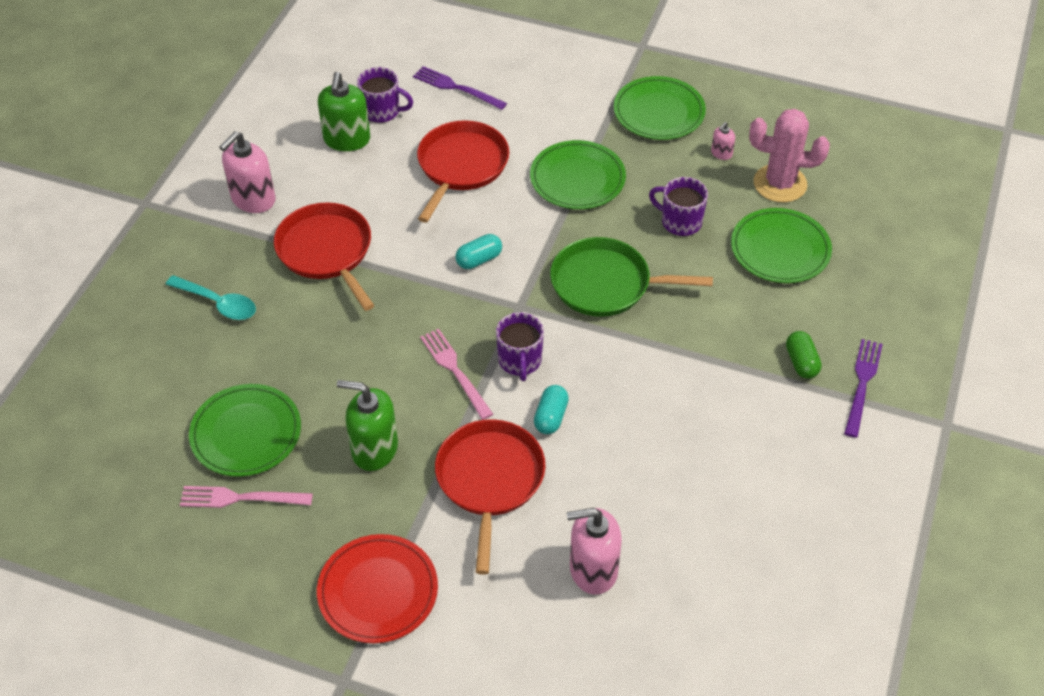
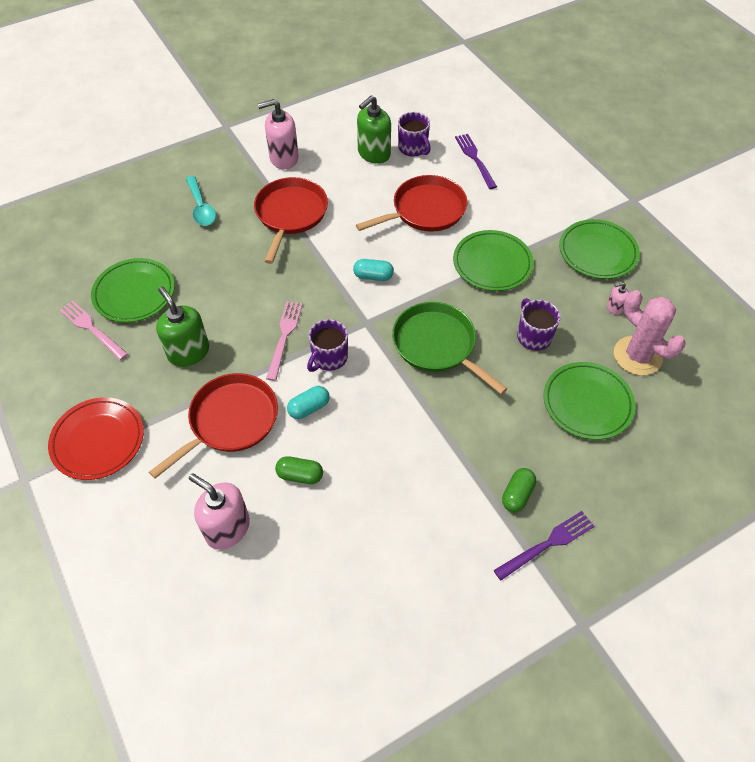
camera: 40 degrees right, 5 degrees up
(607, 479) = (300, 475): none -> green capsule

